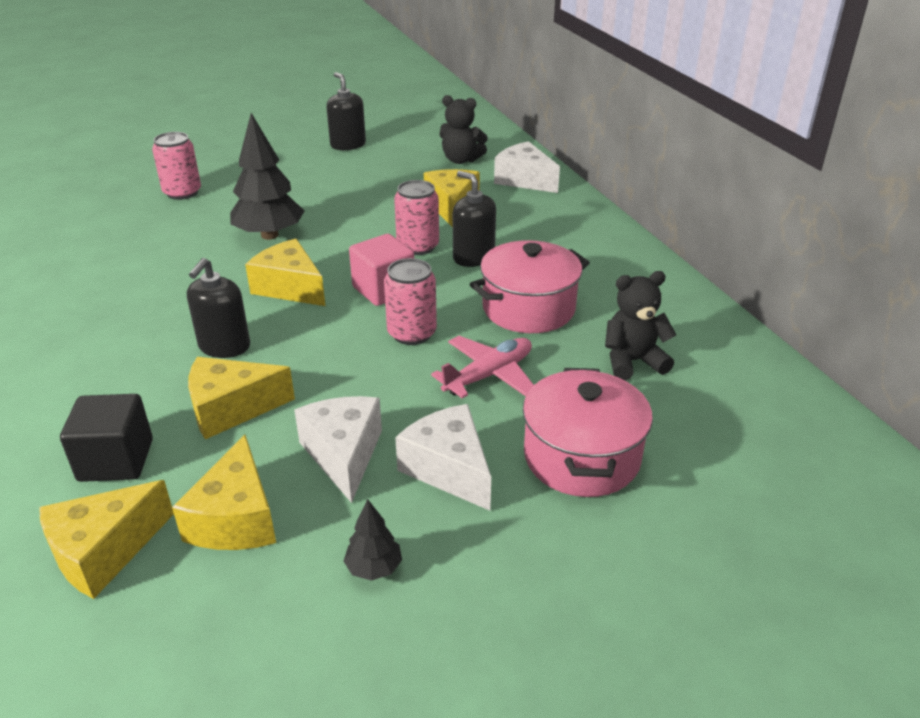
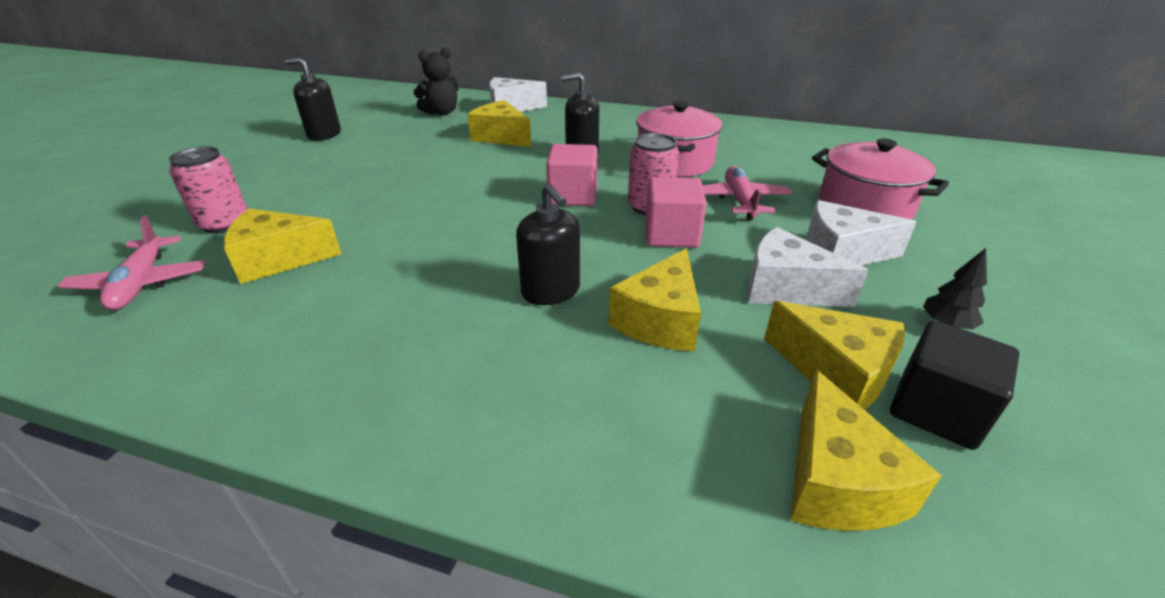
camera: 50 degrees left, 0 degrees up
(96, 212) = (141, 283): none -> pink plane
(116, 460) = (675, 422): black cube -> black cube (936, 410)
(269, 235) = (400, 210): black tree -> none
(290, 287) = (504, 230): yellow cheese -> yellow cheese (279, 259)
(372, 363) = (671, 235): none -> pink cube
(418, 246) = (533, 165): pink can -> none
(632, 361) = (775, 158): black teddy bear -> none

